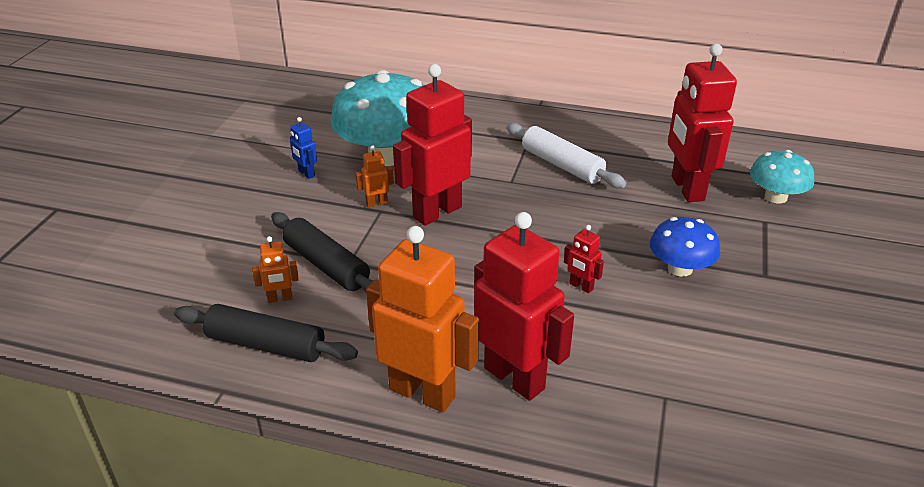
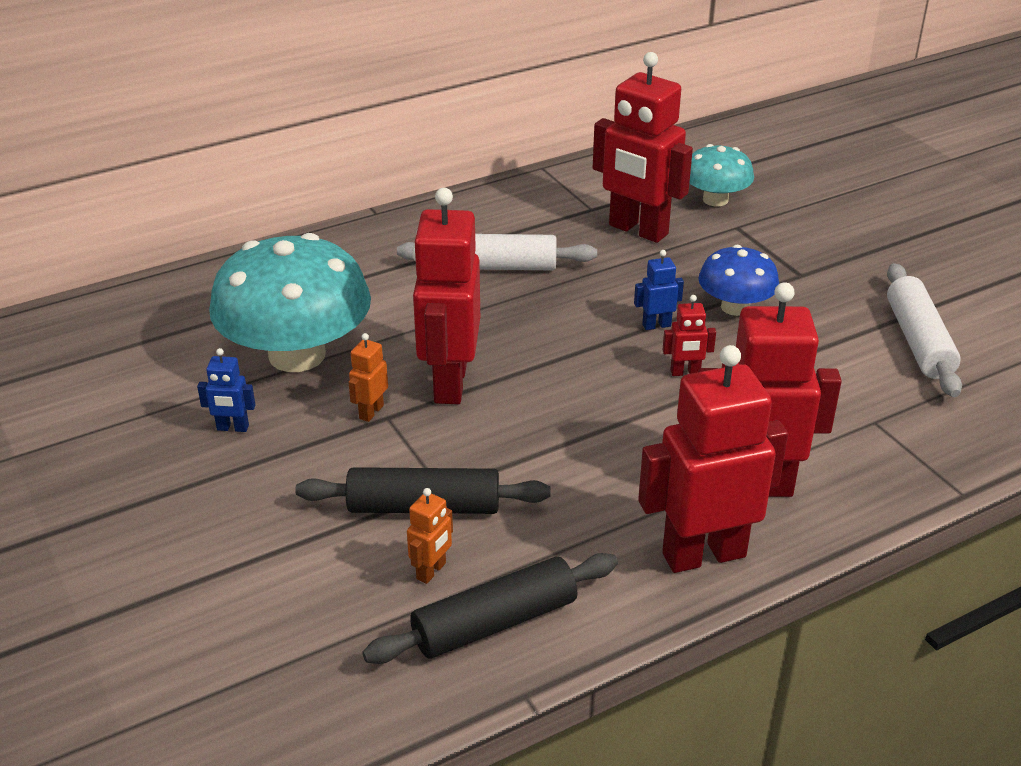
camera: 45 degrees left, 0 degrees up
(422, 393) = (703, 554): orange robot -> red robot
(607, 249) = (656, 325): none -> blue robot
(790, 369) = (918, 341): none -> white rolling pin

